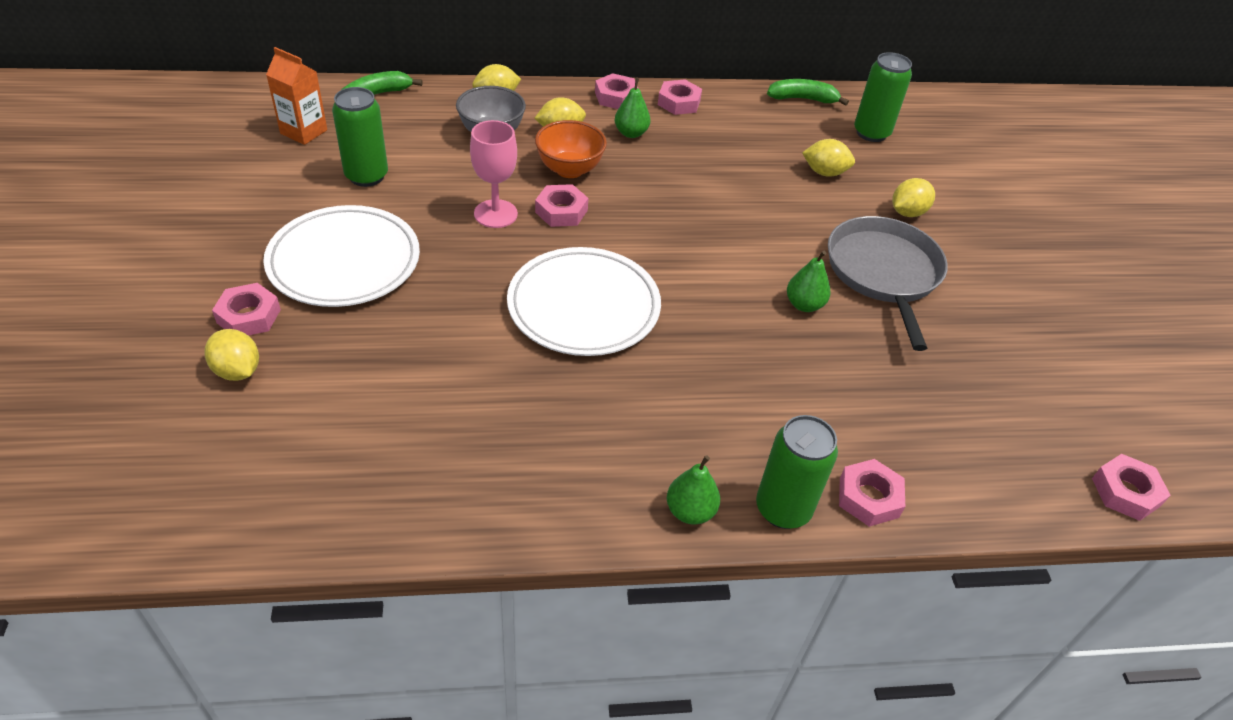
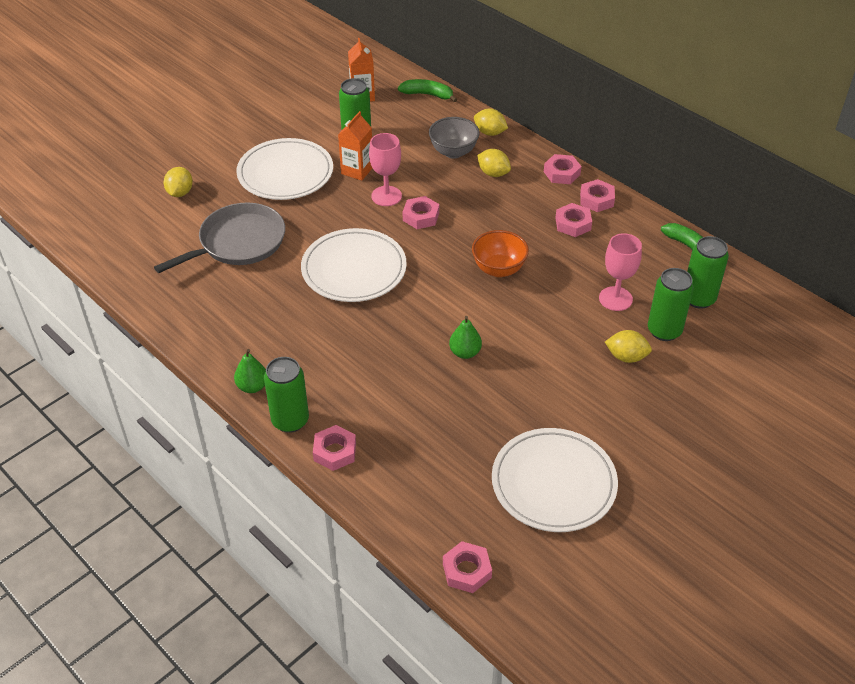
camera: 55 degrees right, 0 degrees up
(249, 316) = (215, 172): pink nut -> pink nut (573, 224)
(423, 208) = (357, 170): none -> orange carton
(569, 169) = (462, 198): orange bowl -> orange bowl (498, 269)
(631, 133) = (533, 199): green pear -> none
(824, 172) = (615, 299): yellow lemon -> pink goblet
(884, 273) = (543, 373): grey pan -> grey pan (238, 242)
(894, 173) = (664, 331): none -> green can
(1040, 356) = (553, 483): none -> white plate

